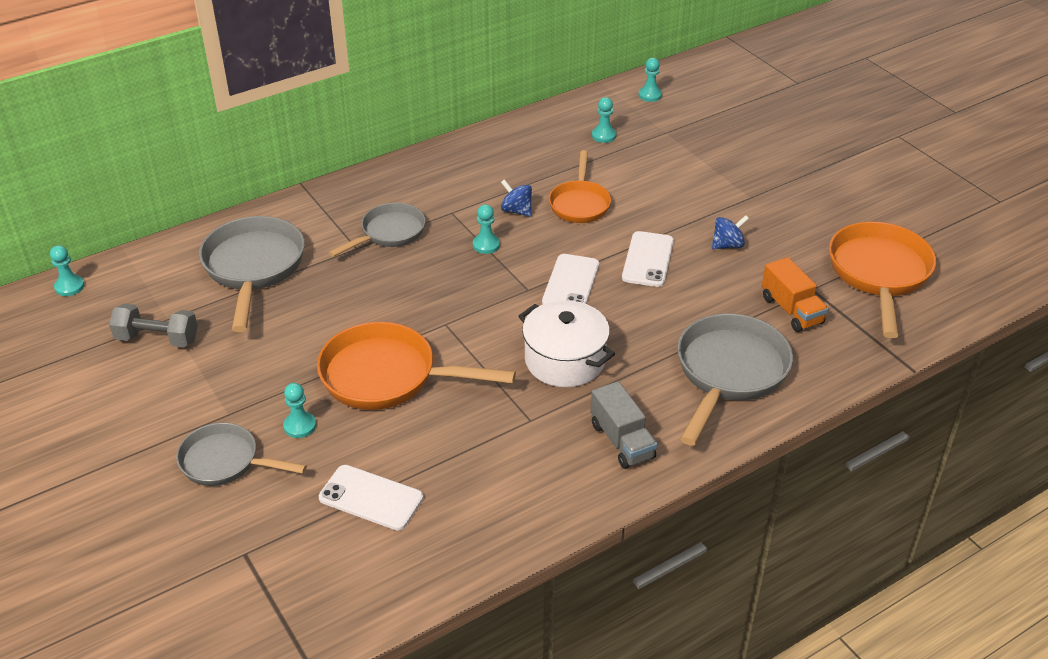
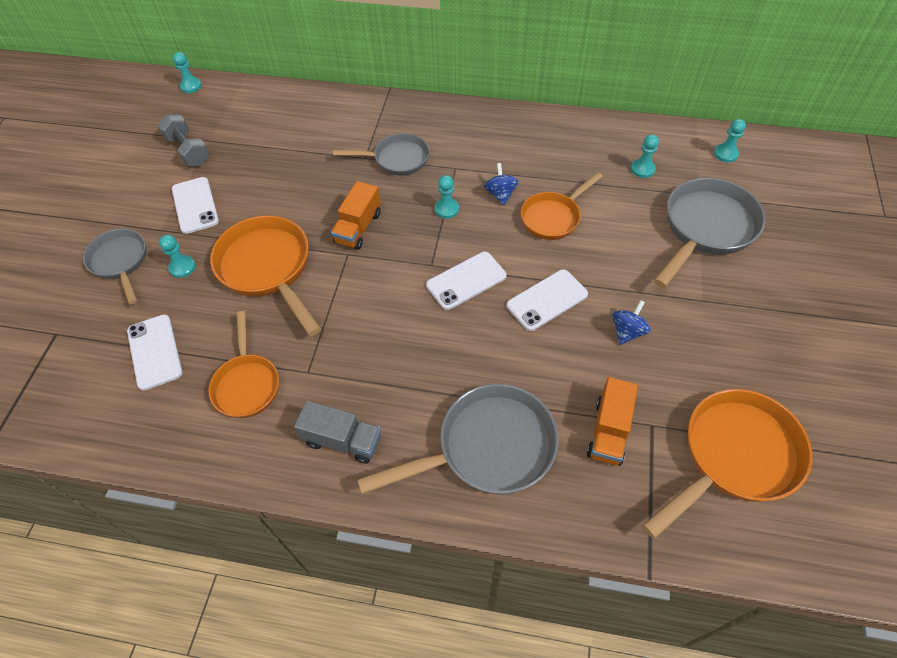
camera: 45 degrees right, 15 degrees up
(236, 375) = (195, 205): none -> white phone
(253, 268) = (291, 134): grey pan -> grey pan (706, 229)
(427, 300) = (358, 228): none -> orange truck
(491, 461) = (247, 384): none -> orange pan
(565, 360) = (386, 342): white pot -> none
(622, 441) = (342, 440): grey truck -> grey truck turned 90 degrees counterclockwise
(727, 245) = (627, 331): blue spinning top -> blue spinning top turned 75 degrees counterclockwise

